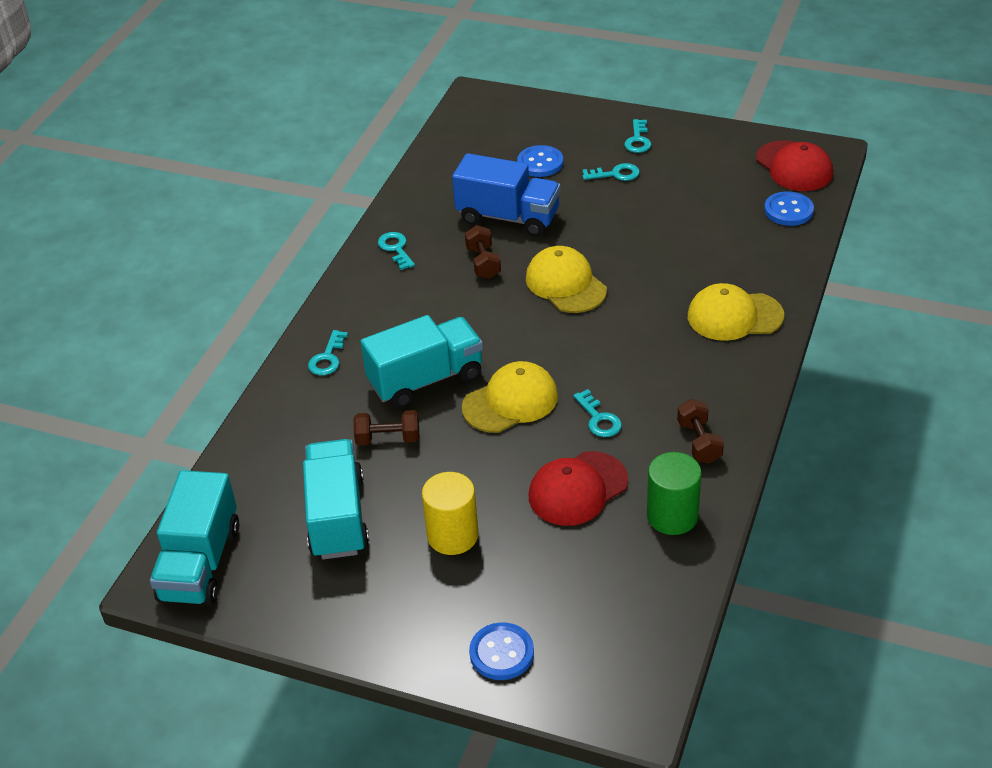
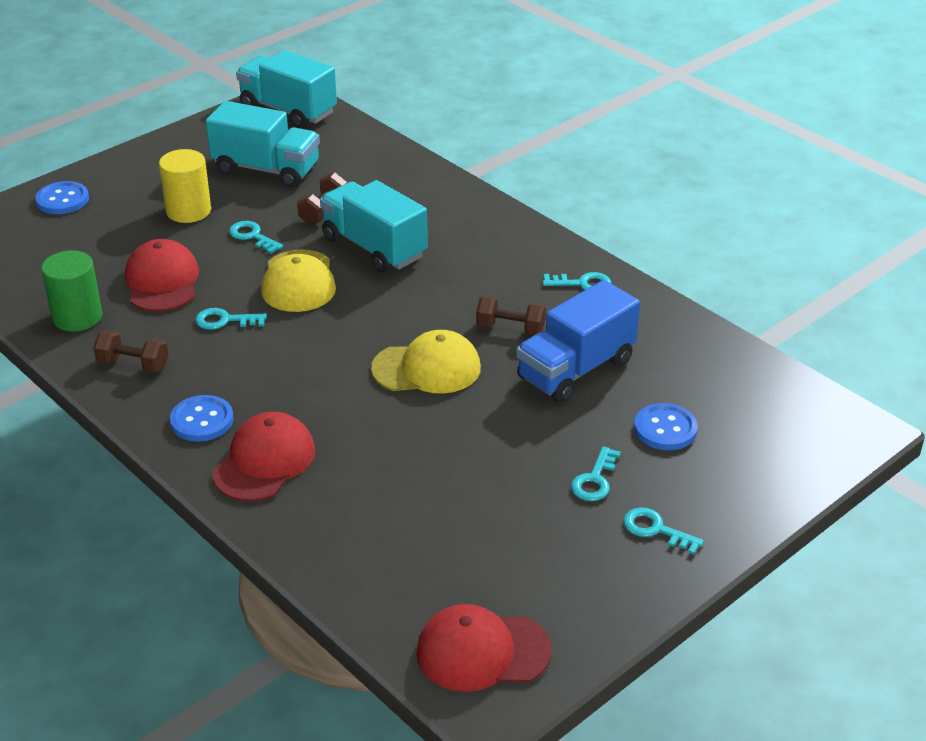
camera: 115 degrees right, 5 degrees down
(327, 358) = (454, 208): turquoise key -> turquoise key (252, 236)
(426, 379) = (374, 247): turquoise truck -> turquoise truck turned 135 degrees clockwise
(734, 316) = (264, 462): yellow cap -> red cap
(788, 210) = (397, 597): blue button -> blue button (202, 420)

